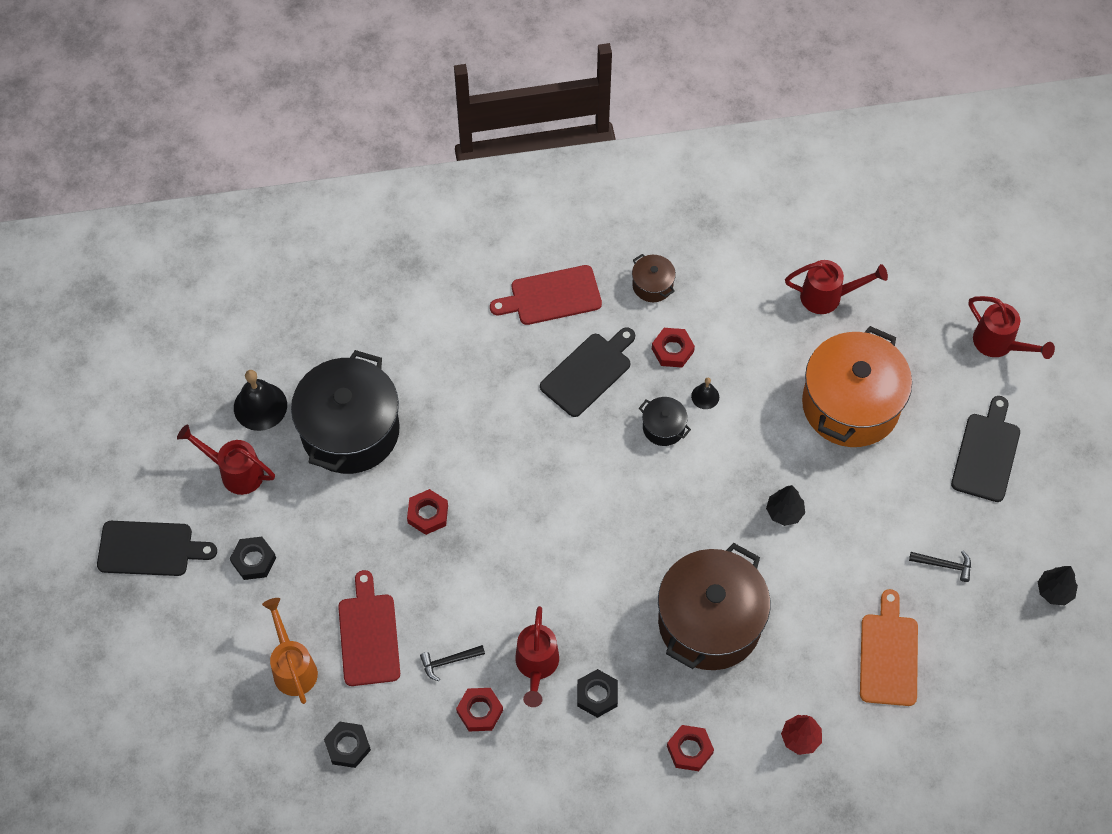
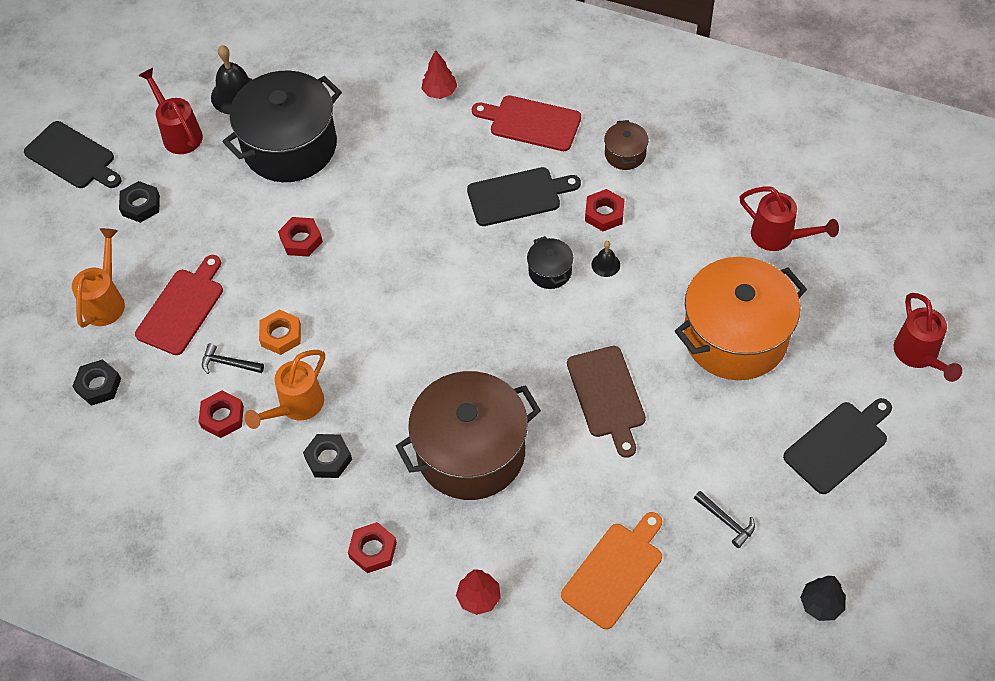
camera: 35 degrees right, 5 degrees down
(449, 307) = (439, 92): none -> red tree
(475, 611) = (281, 335): none -> orange nut
(536, 666) = (296, 407): red watering can -> orange watering can
(784, 512) = (607, 396): black tree -> brown cutting board

